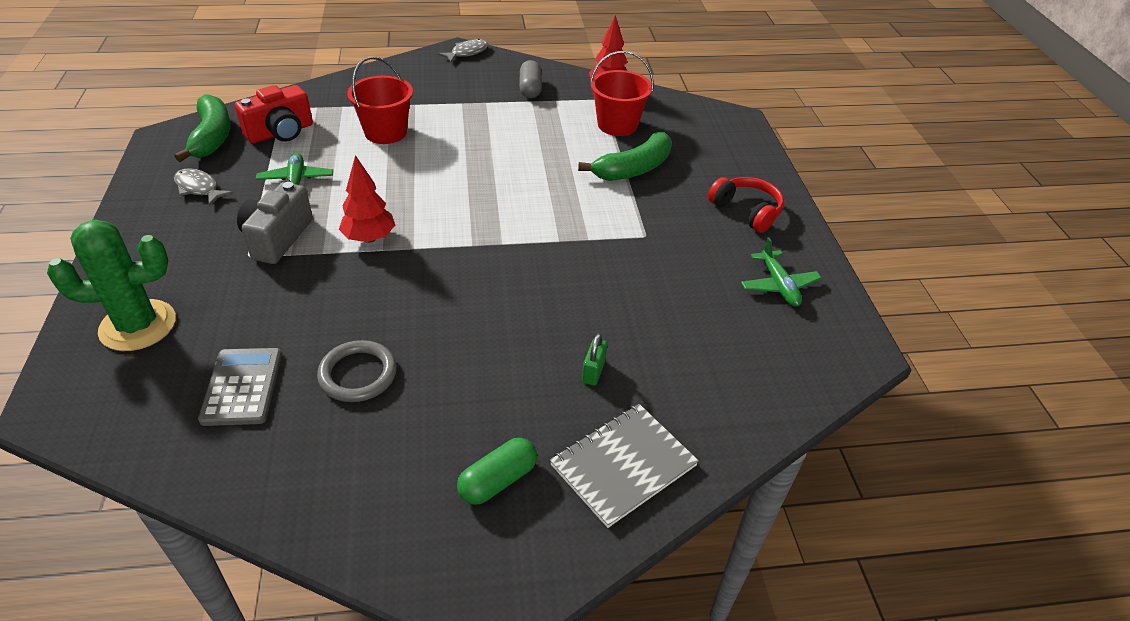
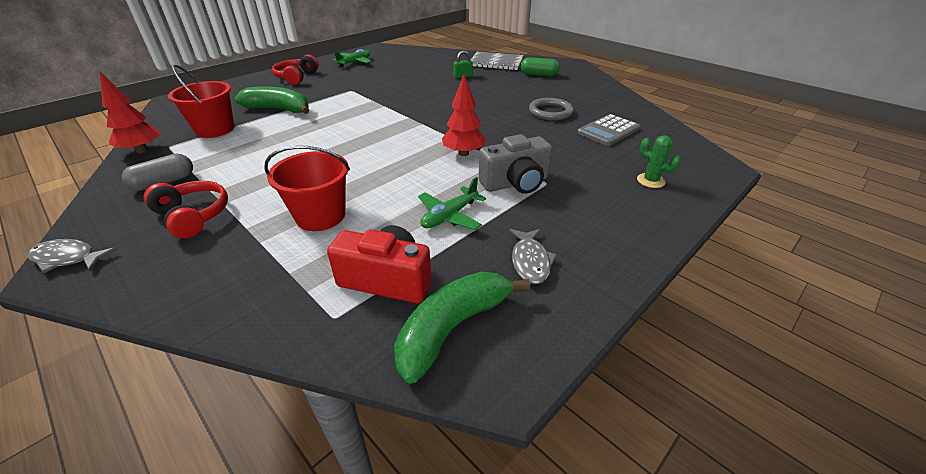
camera: 125 degrees left, 5 degrees down
(138, 325) = (650, 181): green cactus -> green cactus, size x0.49
(460, 91) = (193, 216): none -> red headphones

